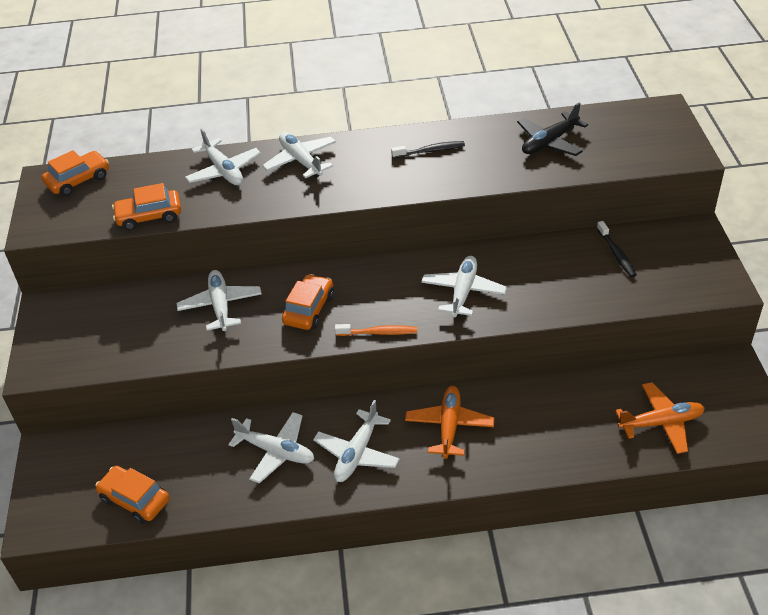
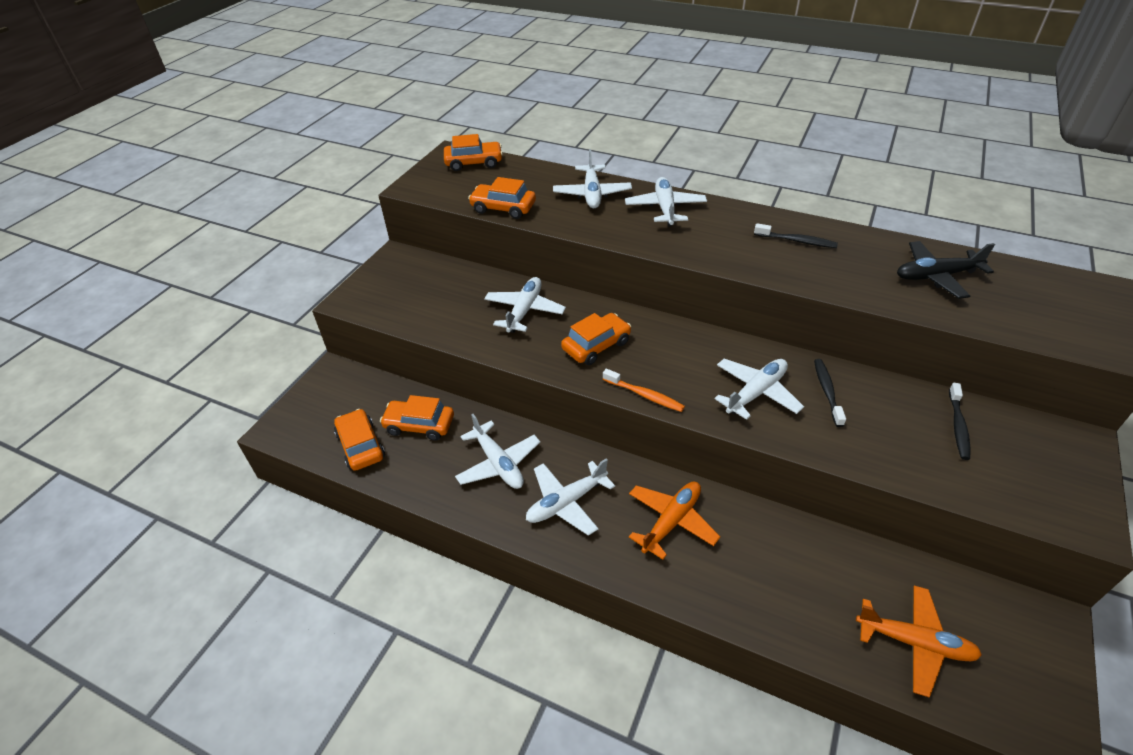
camera: 30 degrees right, 0 degrees up
(177, 455) = (419, 425): none -> orange car
(514, 267) = (827, 391): none -> black toothbrush

